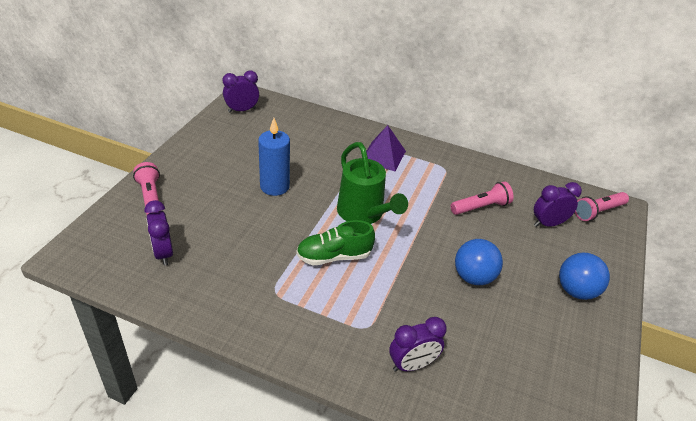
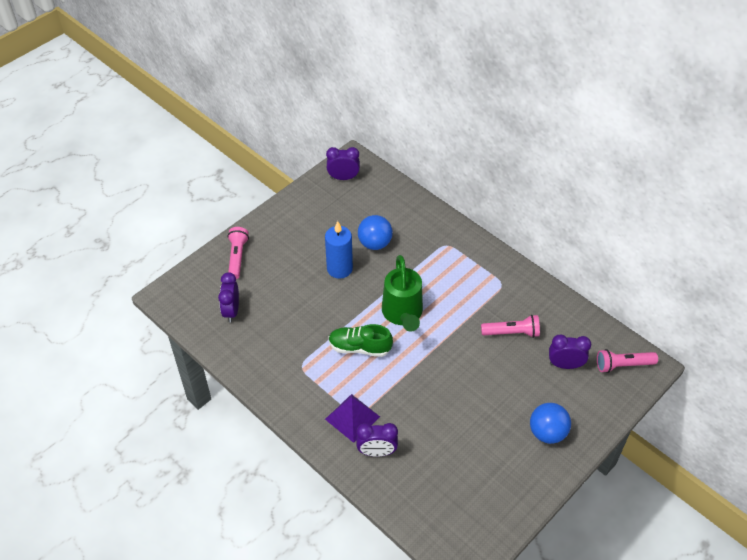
camera: 25 degrees right, 10 degrees up
(383, 156) = (450, 257): purple pyramid -> purple pyramid (352, 418)
(473, 277) = (465, 396): blue ball -> blue ball (375, 243)

